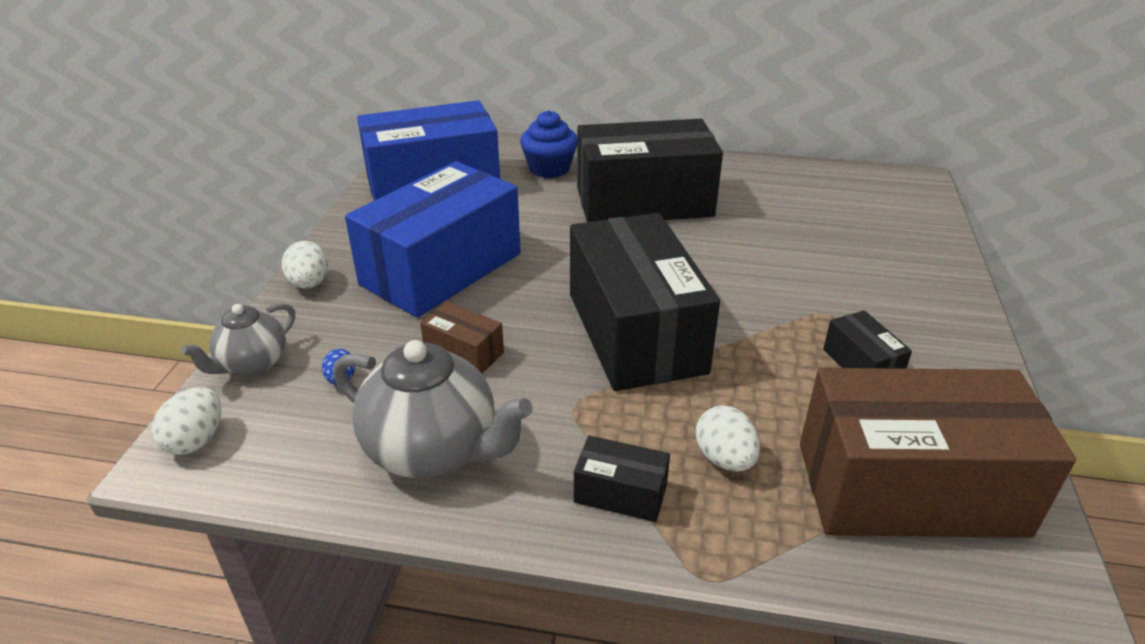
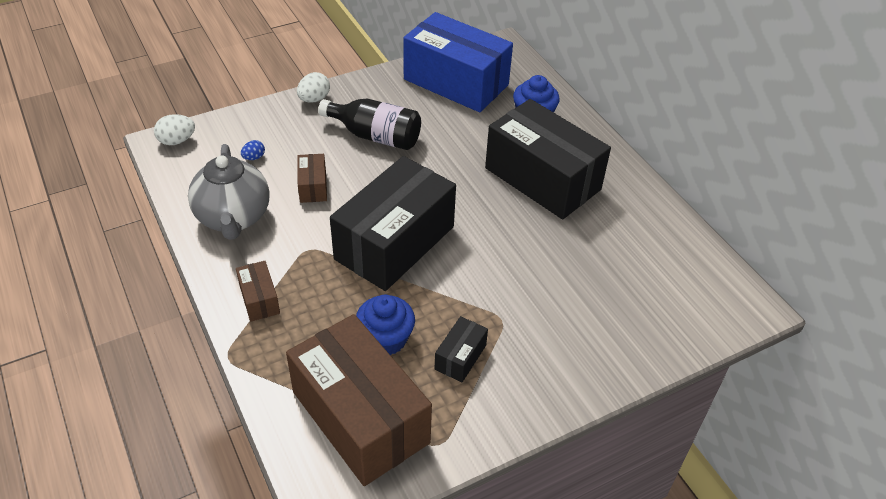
camera: 50 degrees right, 10 degrees up
(252, 364) = (238, 122): grey teapot -> none
(441, 269) = (375, 136): blue box -> black bottle
(620, 493) = (259, 299): black box -> brown box
(724, 459) = (318, 328): white egg -> none
(789, 408) = (385, 339): none -> blue cupcake

